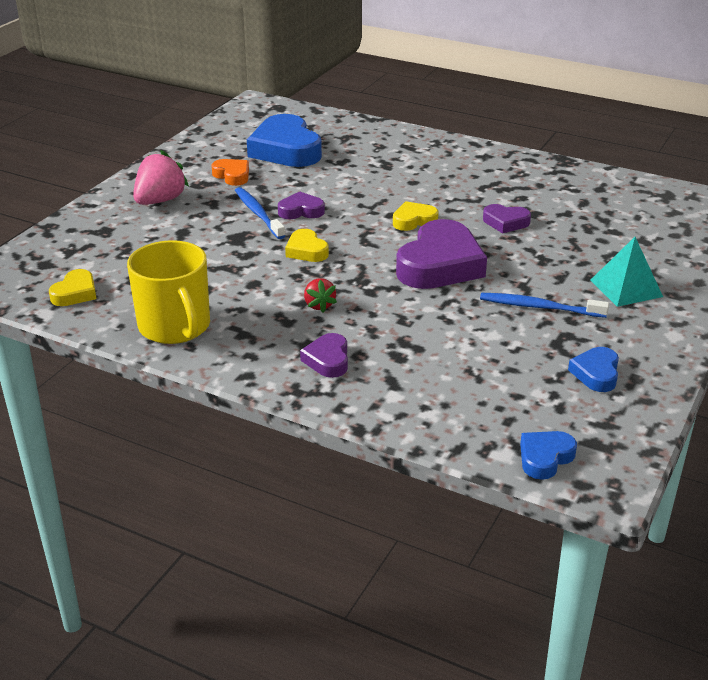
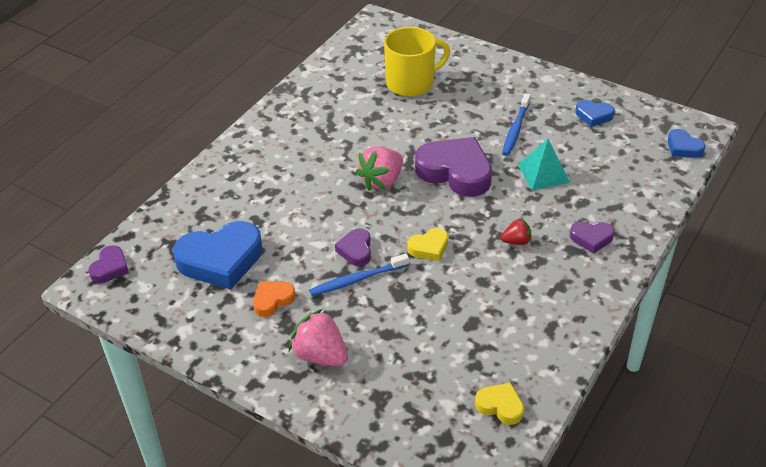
camera: 85 degrees left, 10 degrees up
(175, 327) = (553, 329): yellow mug -> yellow mug (411, 83)
(414, 220) = (382, 181): yellow heart -> pink strawberry
(505, 222) = (390, 131): purple heart -> purple heart (110, 268)
(626, 288) = (490, 88): turquoise pyramid -> turquoise pyramid (543, 173)

